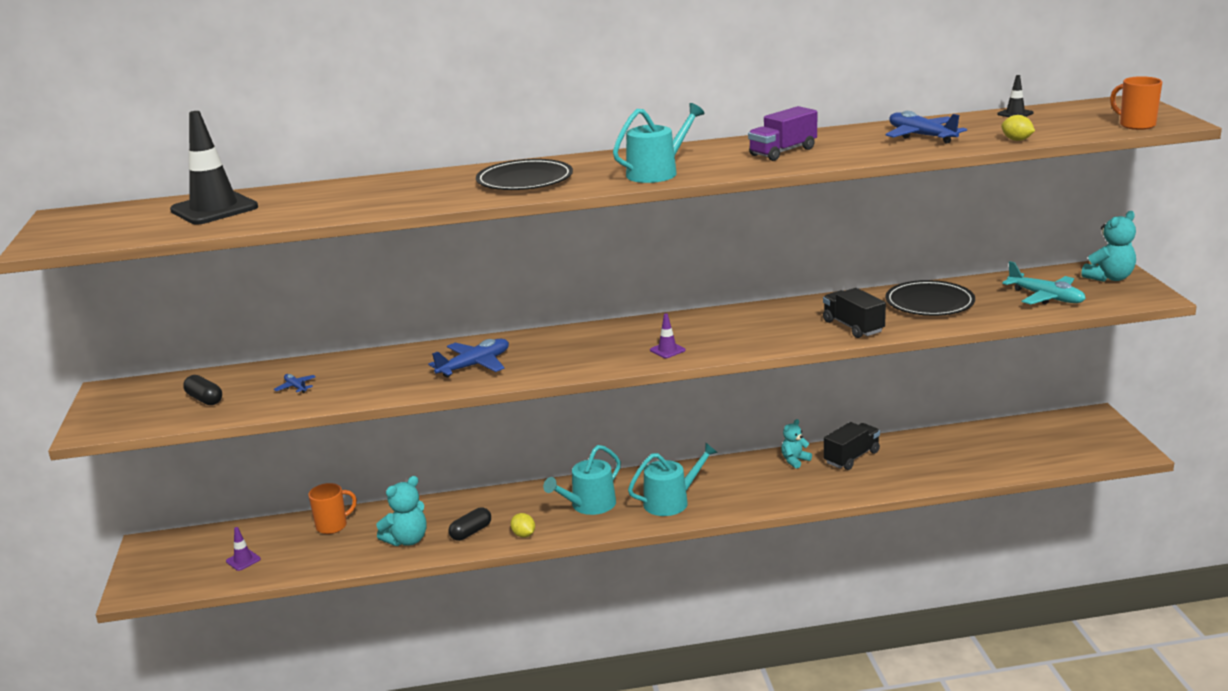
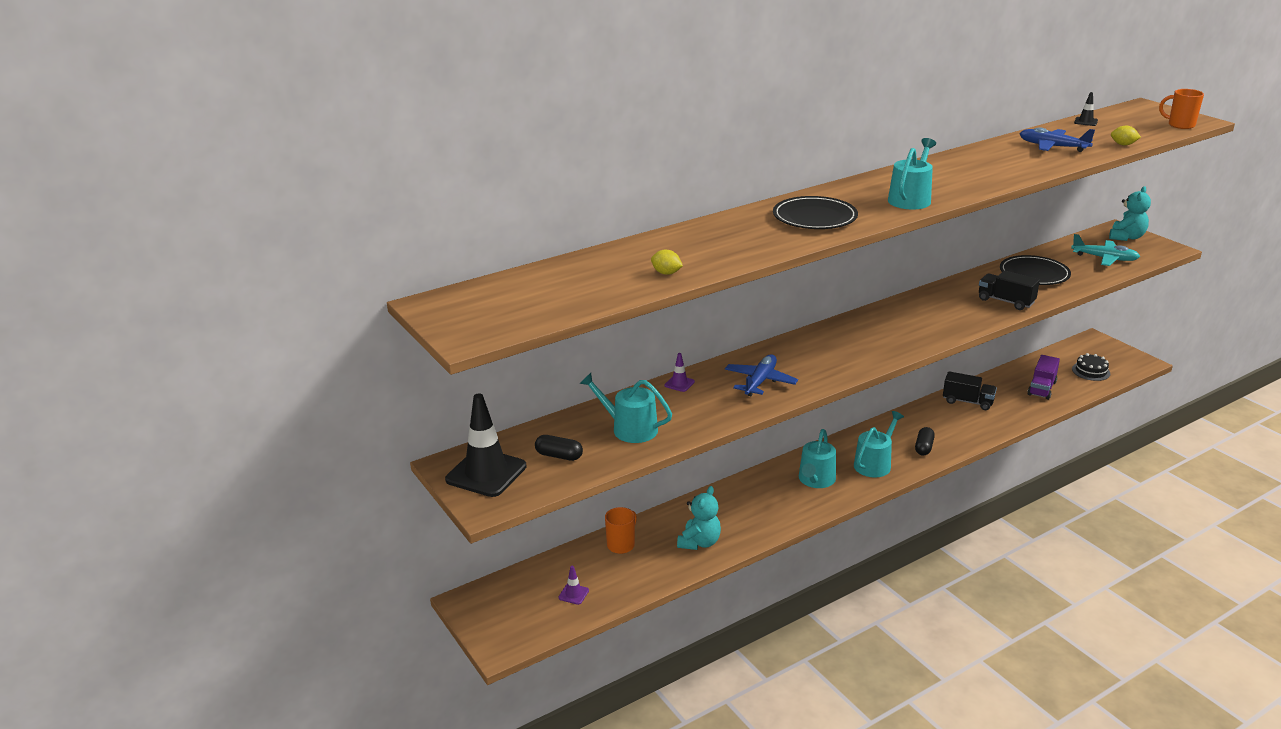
camera: 25 degrees left, 5 degrees up
(214, 209) = (578, 278): black traffic cone -> black traffic cone (486, 473)
(296, 387) = (629, 429): blue plane -> turquoise watering can
(471, 532) = (745, 523): black capsule -> black capsule (924, 447)
(524, 535) = (790, 516): yellow lemon -> yellow lemon (666, 273)
(667, 350) = (896, 342): purple traffic cone -> purple traffic cone (679, 384)
(783, 152) = (975, 170): purple truck -> purple truck (1041, 388)
(795, 460) = (930, 412): turquoise teddy bear -> none
(851, 457) = (967, 402): black truck -> black truck turned 90 degrees clockwise
(1049, 451) = (1091, 371): none -> black cake

